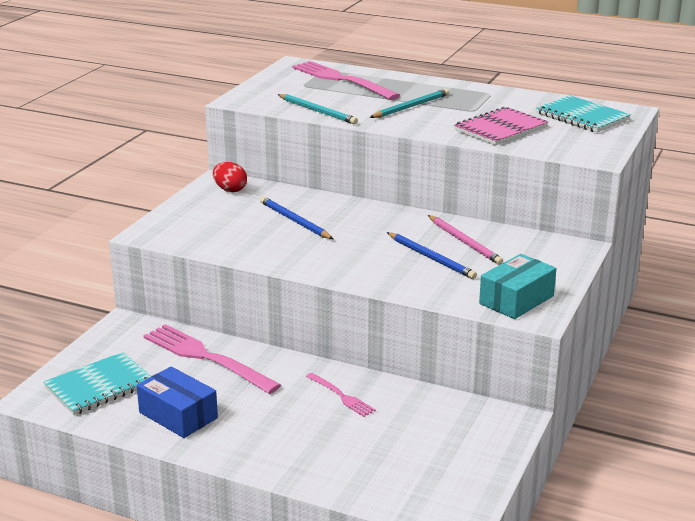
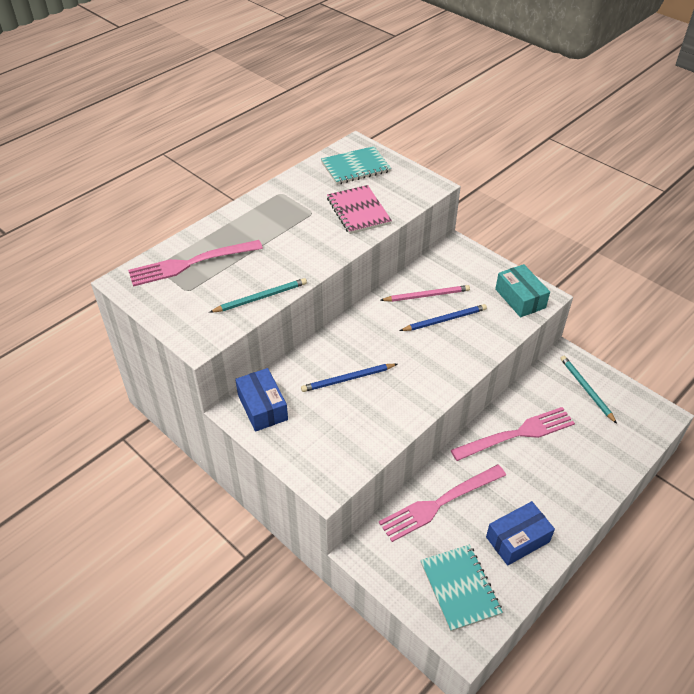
camera: 70 degrees left, 20 degrees up
(230, 190) = (262, 407): red egg -> blue box
(342, 396) = (517, 434): pink fork -> pink fork, size x2.00
(411, 107) = (283, 241): turquoise pencil -> turquoise pencil (586, 389)

